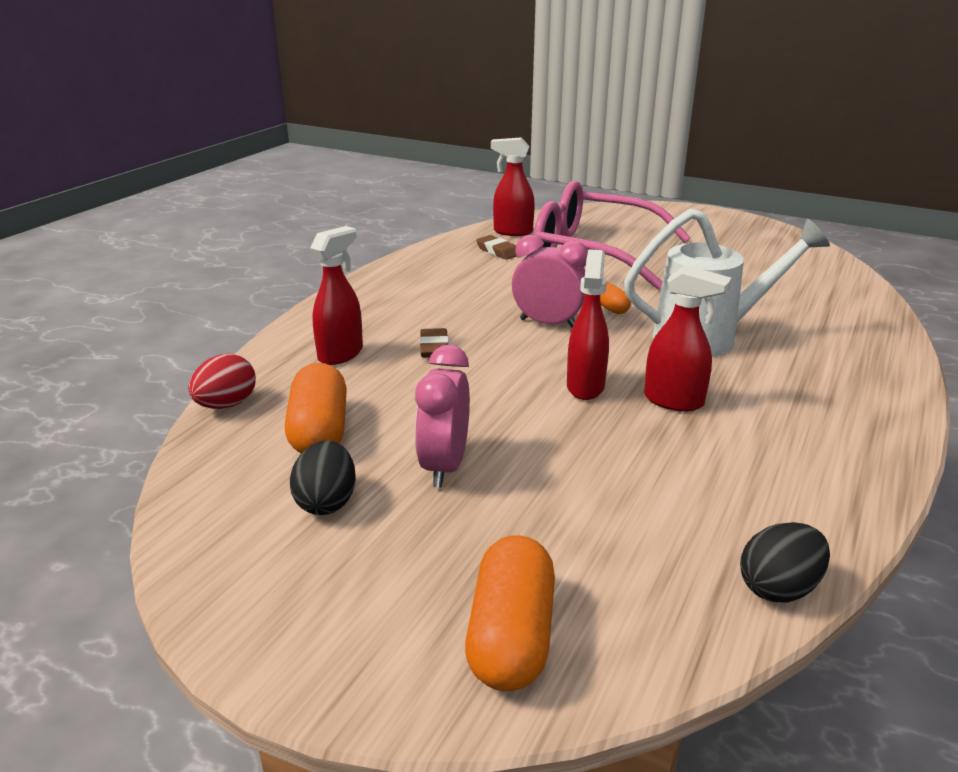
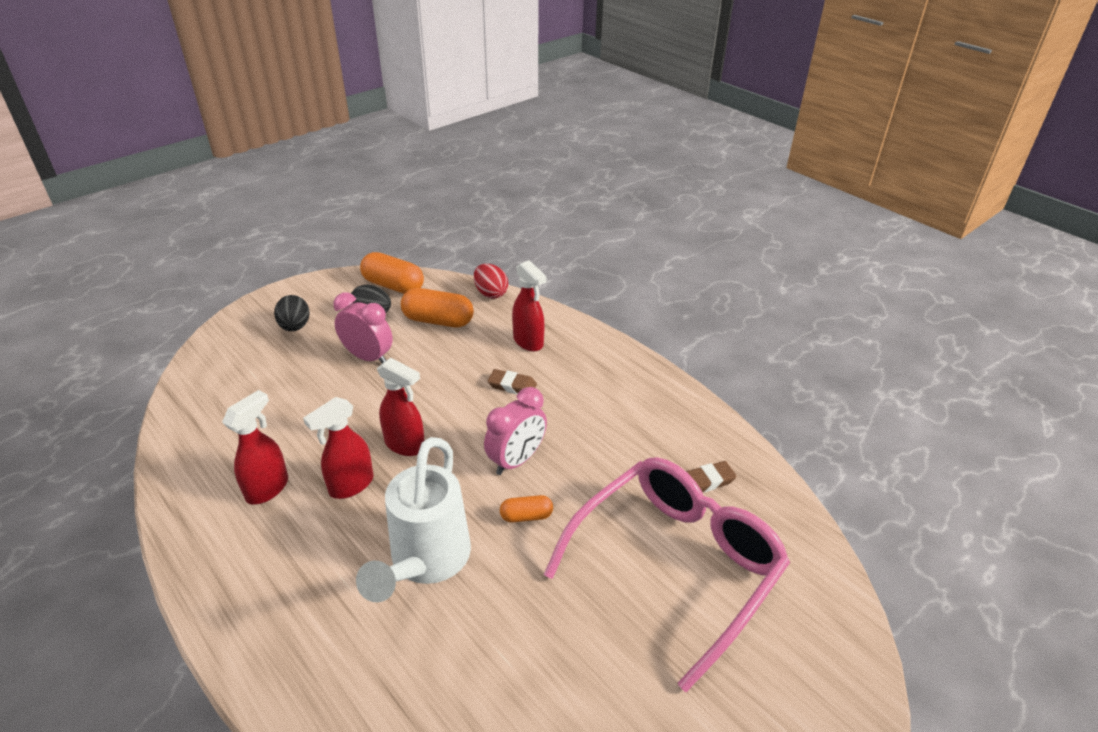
camera: 110 degrees right, 10 degrees up
(511, 636) = (238, 348): orange capsule -> orange capsule (393, 286)
(512, 232) = (768, 513): red spray bottle -> red spray bottle (268, 488)
(778, 588) = (171, 443): black egg -> black egg (295, 327)

